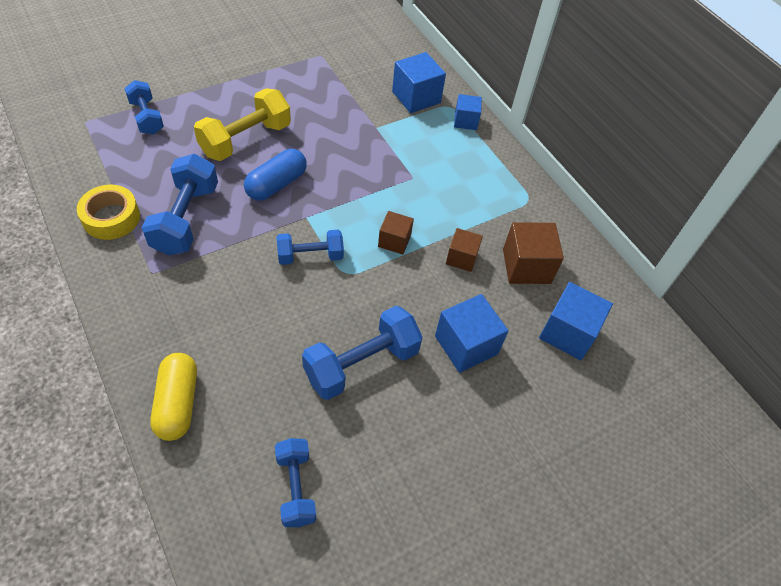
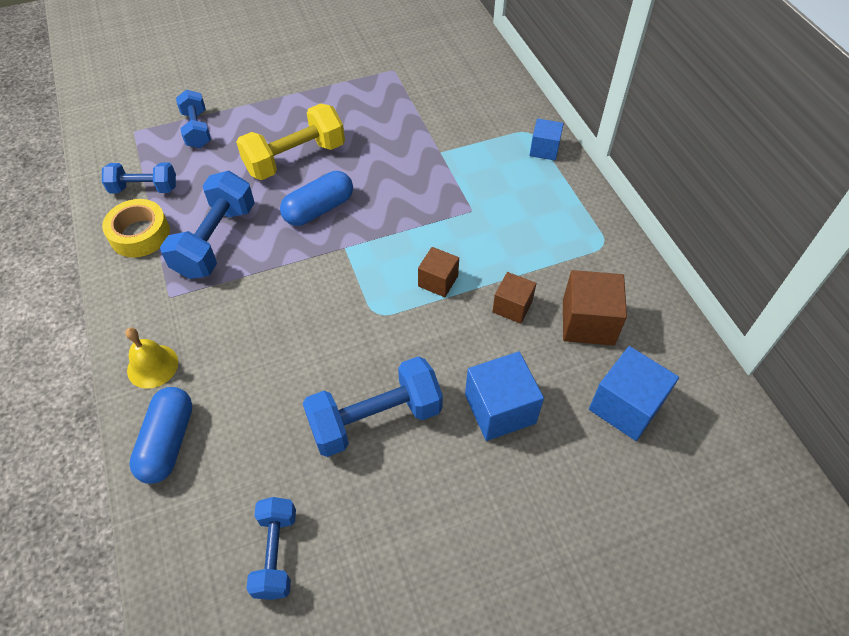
camera: 15 degrees right, 0 degrees up
(149, 337) = (152, 366): none -> yellow bell
(177, 403) = (168, 442): yellow capsule -> blue capsule
(310, 256) = (341, 291): blue dumbbell -> blue dumbbell (144, 188)
(416, 97) = (492, 120): blue cube -> none

